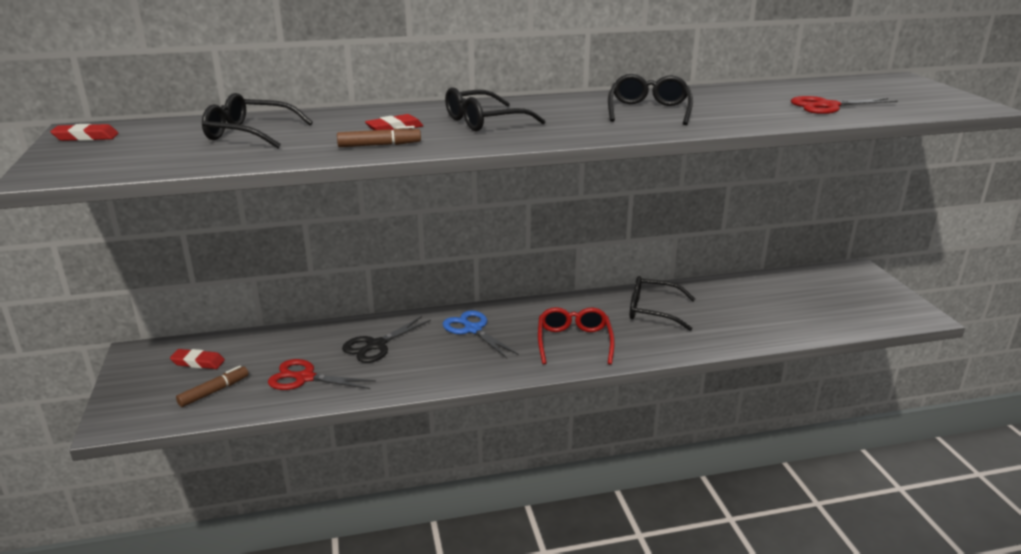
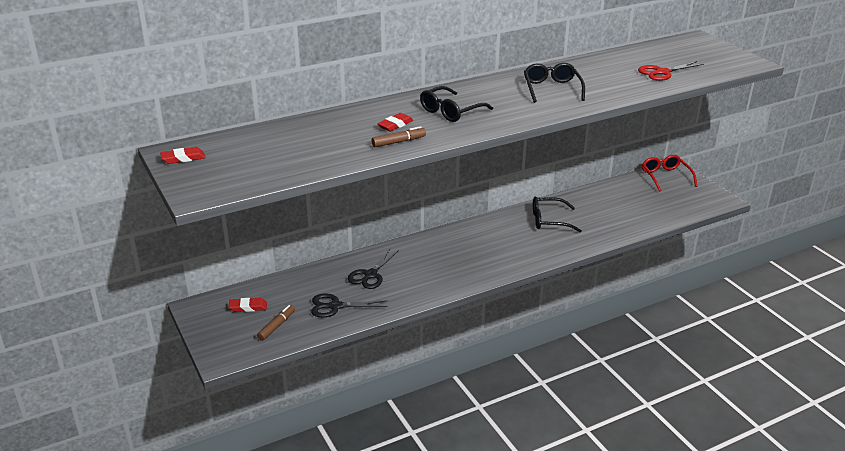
camera: 15 degrees left, 5 degrees up
(250, 134) = (299, 141): black glasses -> none
(304, 378) = (335, 306): red scissors -> black scissors
(472, 329) = (432, 252): blue scissors -> none
(574, 342) = (507, 252): red glasses -> red glasses (665, 177)

